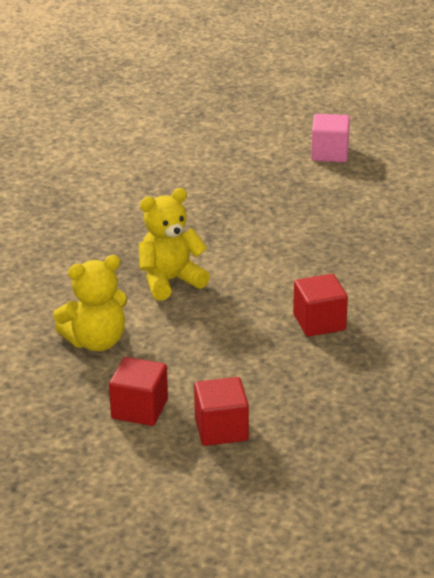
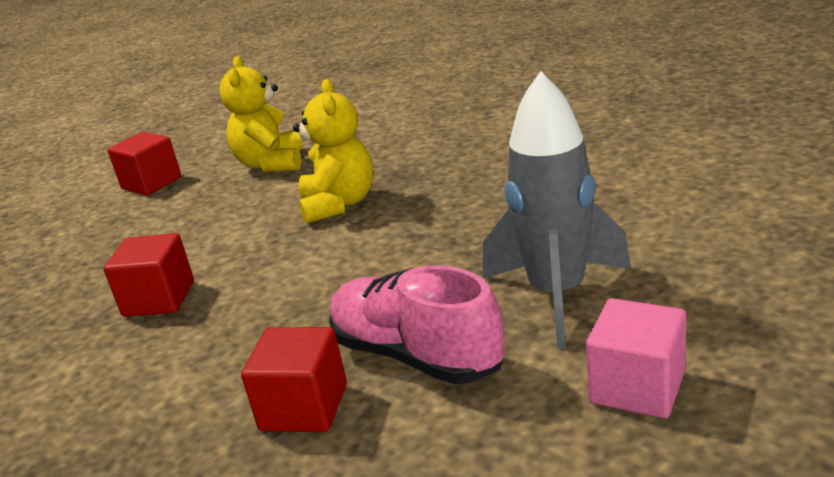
camera: 115 degrees right, 5 degrees down
(221, 429) = (74, 221): red cube -> red cube (304, 407)
(264, 180) = (557, 295): none -> grey rocket
(333, 211) = (416, 355): none -> pink shoe

